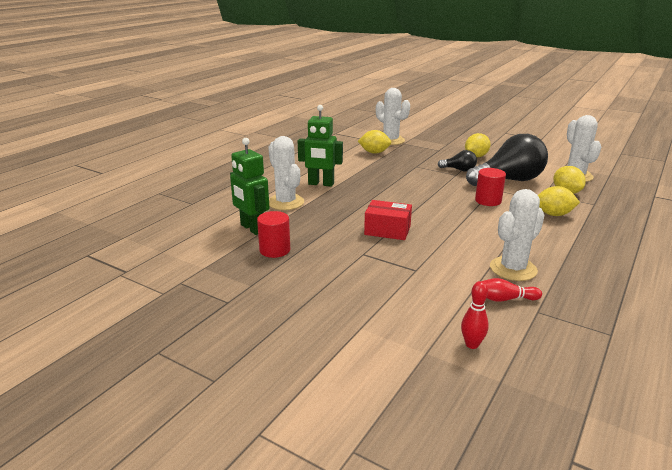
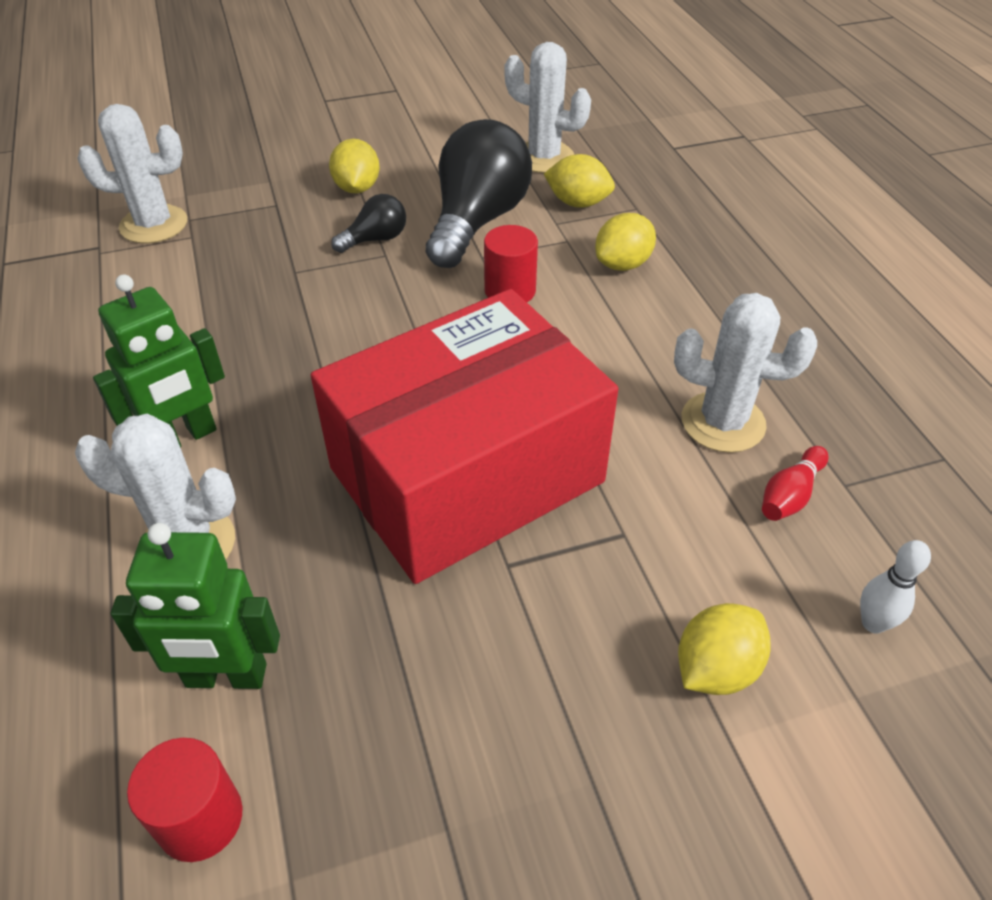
camera: 50 degrees left, 20 degrees up
(275, 250) = (356, 694): red cylinder -> red cylinder (200, 818)
(374, 152) = (168, 278): yellow lemon -> yellow lemon (716, 669)
(387, 230) = (466, 474): red box -> red box, size x2.48
(472, 344) = (873, 623): red bowling pin -> white bowling pin
(513, 269) = (723, 422): white cactus -> white cactus turned 75 degrees counterclockwise

